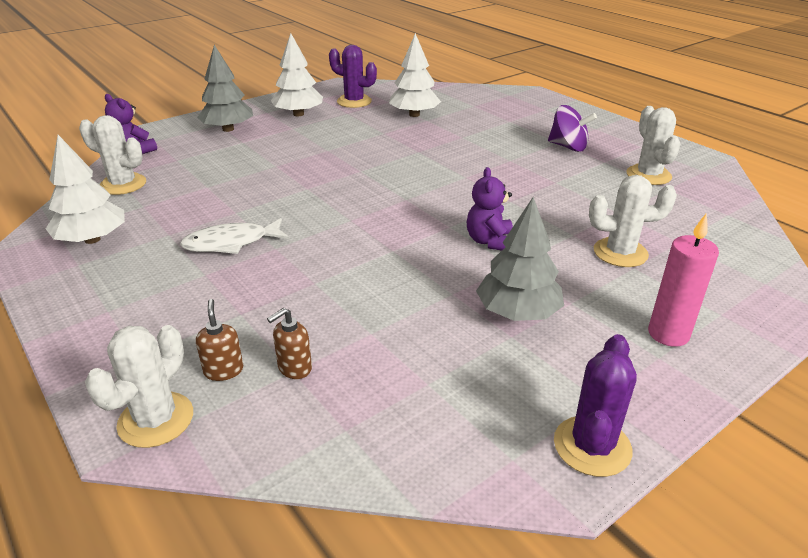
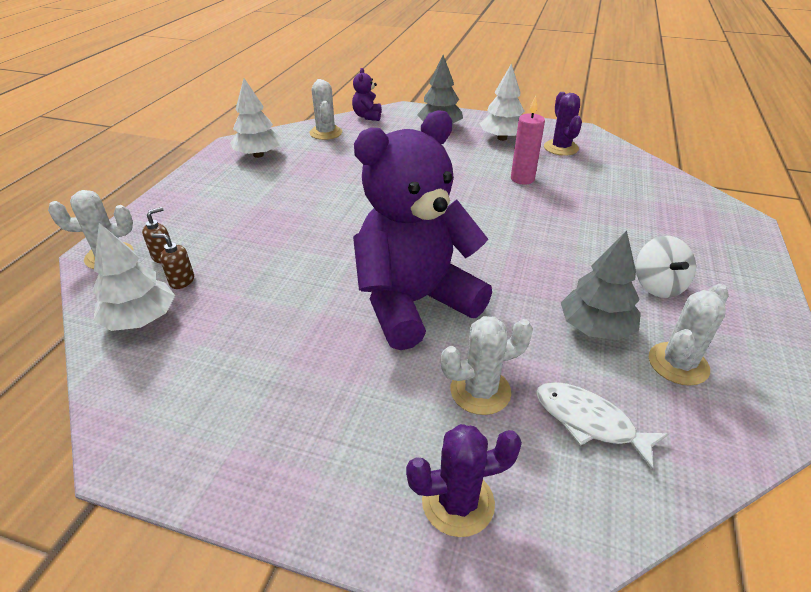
camera: 55 degrees right, 5 degrees up
(231, 243) = (297, 197): white fish -> white fish (589, 422)
(414, 114) = (583, 181): white tree -> white tree (141, 319)
(490, 241) = (414, 303): purple teddy bear -> purple teddy bear, size x2.49
(517, 312) = (320, 357): grey tree -> grey tree (595, 328)
(568, 147) = (658, 285): purple spinning top -> white spinning top
(592, 446) = (170, 461): purple cactus -> purple cactus (458, 502)
(620, 253) = (480, 391): white cactus -> white cactus turned 75 degrees counterclockwise
(668, 334) = (363, 469): pink candle -> pink candle (522, 179)

